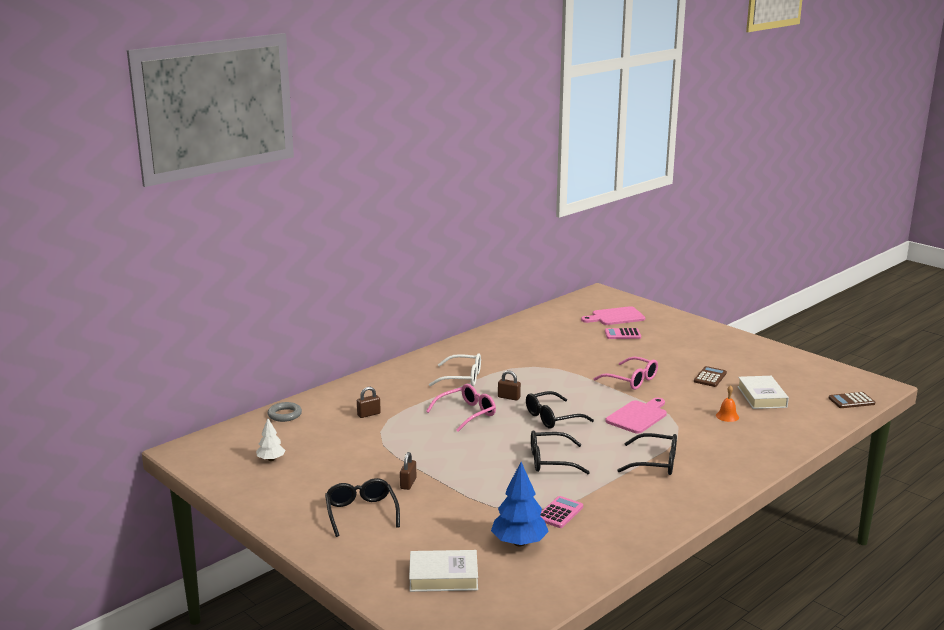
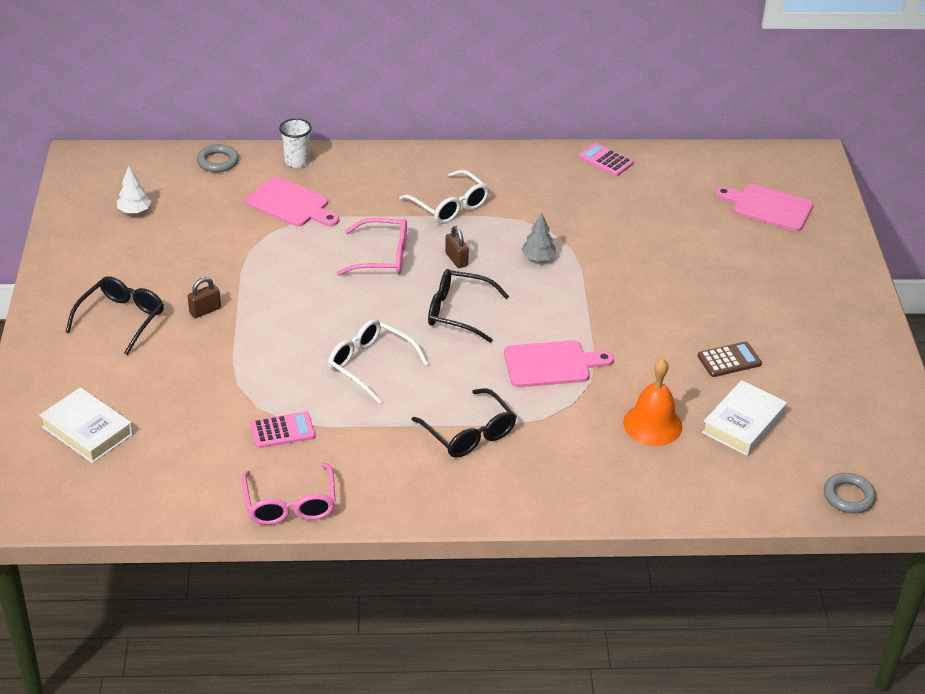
camera: 40 degrees right, 20 degrees up
(336, 395) = (297, 161): none -> white cup
(369, 414) = (291, 204): brown padlock -> pink cutting board
(519, 542) = (198, 438): blue tree -> none
(549, 379) = (538, 258): none -> grey tree
(550, 461) = (370, 365): black glasses -> white glasses
(622, 334) = (731, 239): pink calculator -> pink calculator (605, 160)
(631, 380) = (628, 311): pink glasses -> pink glasses (290, 504)
(727, 416) = (652, 424): orange bell -> orange bell, size x1.78
(851, 401) = (848, 496): brown calculator -> grey ring

